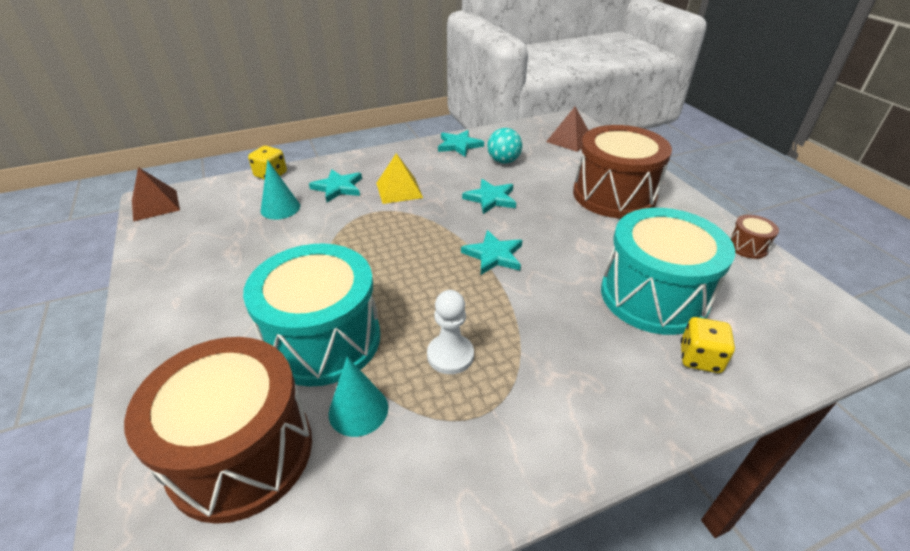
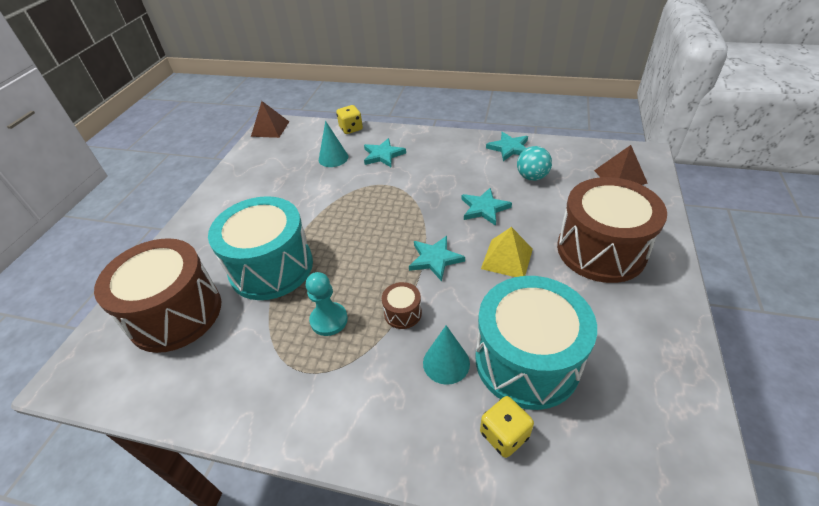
camera: 40 degrees right, 5 degrees up
(358, 410) = (246, 324): turquoise cone -> turquoise cone (446, 363)
(399, 190) = (422, 173): yellow pyramid -> yellow pyramid (507, 258)
(450, 355) = (329, 320): white pawn -> turquoise pawn
(747, 246) = (685, 366): brown drum -> brown drum (402, 313)

